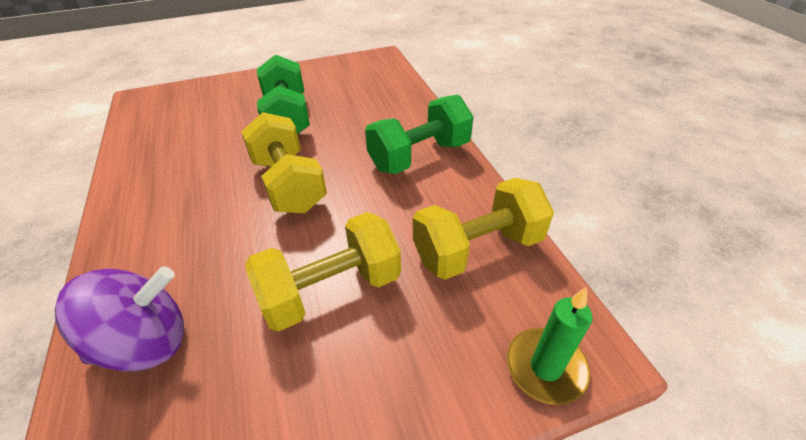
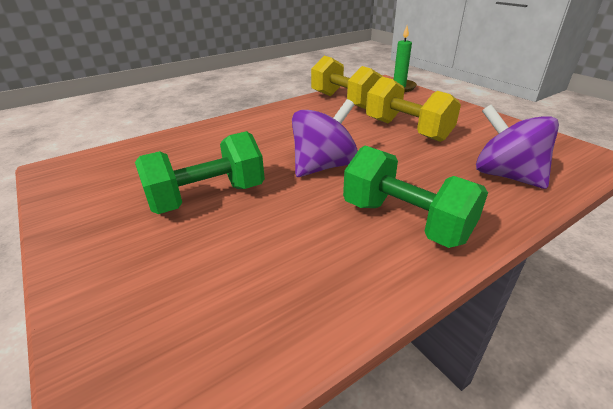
camera: 105 degrees left, 10 degrees down
(289, 184) = (323, 166): yellow dumbbell -> purple spinning top
(419, 156) = (263, 124): green dumbbell -> green dumbbell (405, 221)

